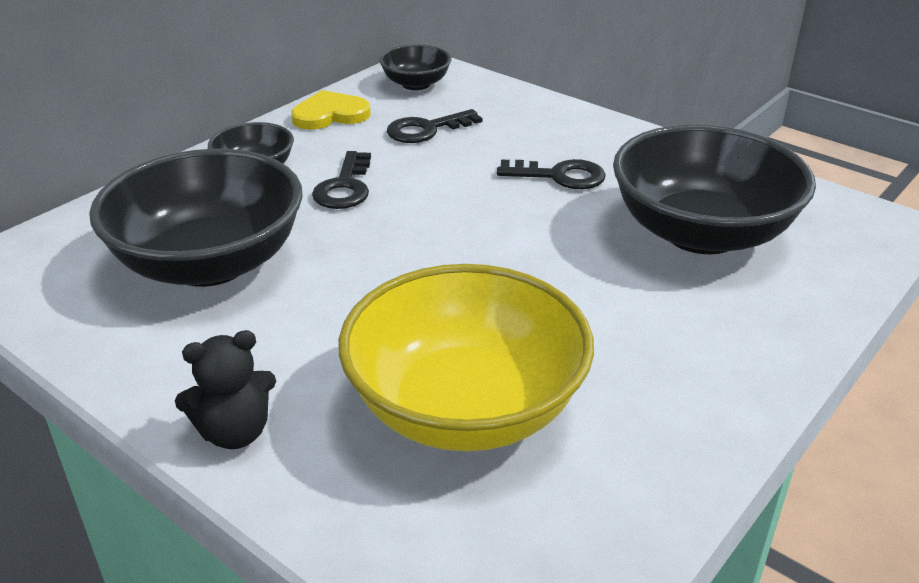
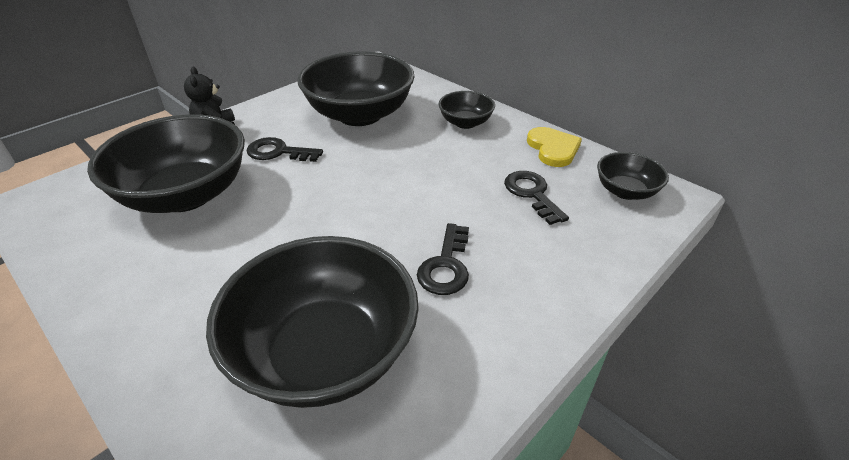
camera: 95 degrees right, 5 degrees up
(345, 187) = (439, 156): black key -> black key (278, 152)
(465, 408) = (186, 195): yellow bowl -> black bowl

